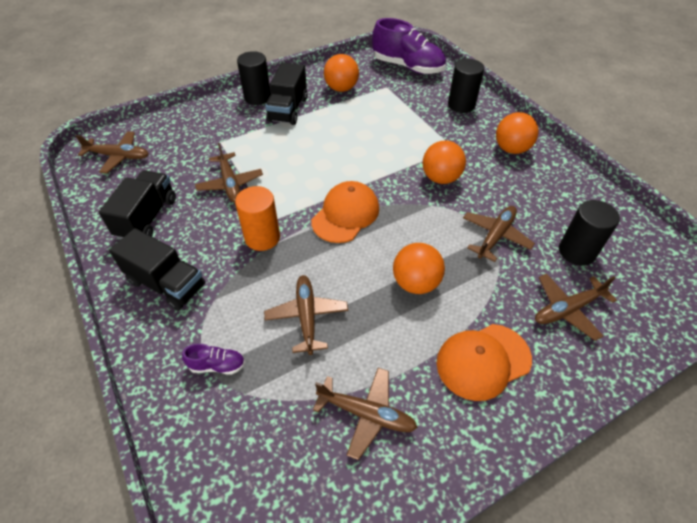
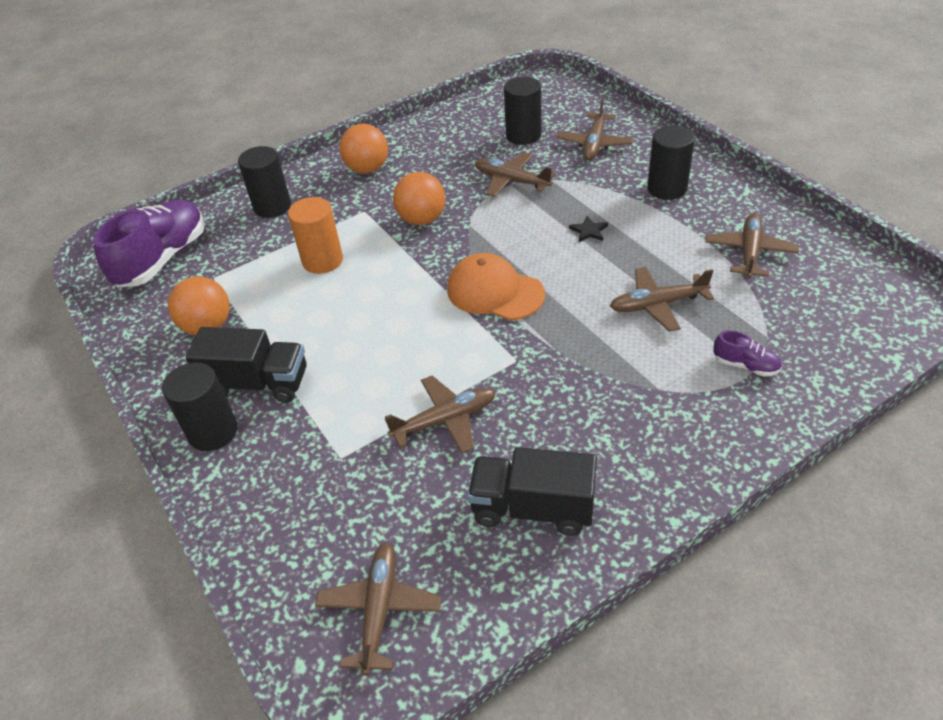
camera: 90 degrees left, 5 degrees down
(166, 284) = (650, 445): black truck -> none
(217, 365) = (745, 365): purple shoe -> purple shoe turned 120 degrees clockwise
(262, 237) = (548, 363): orange cylinder -> orange cylinder (322, 260)
(415, 283) = (589, 231): orange ball -> black star
(483, 361) = (667, 188): orange cap -> black cylinder
(567, 309) = (594, 143): brown plane -> brown plane turned 45 degrees clockwise

